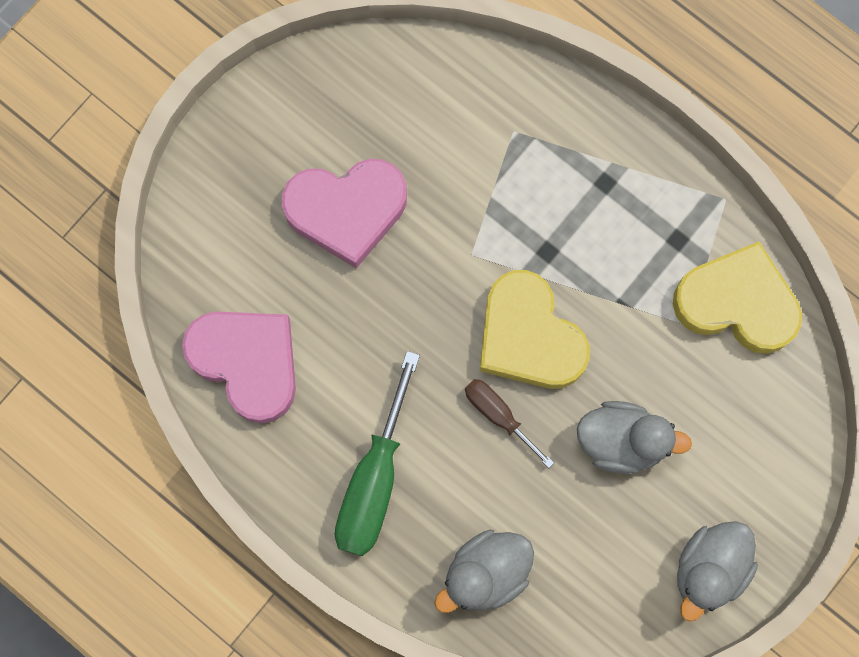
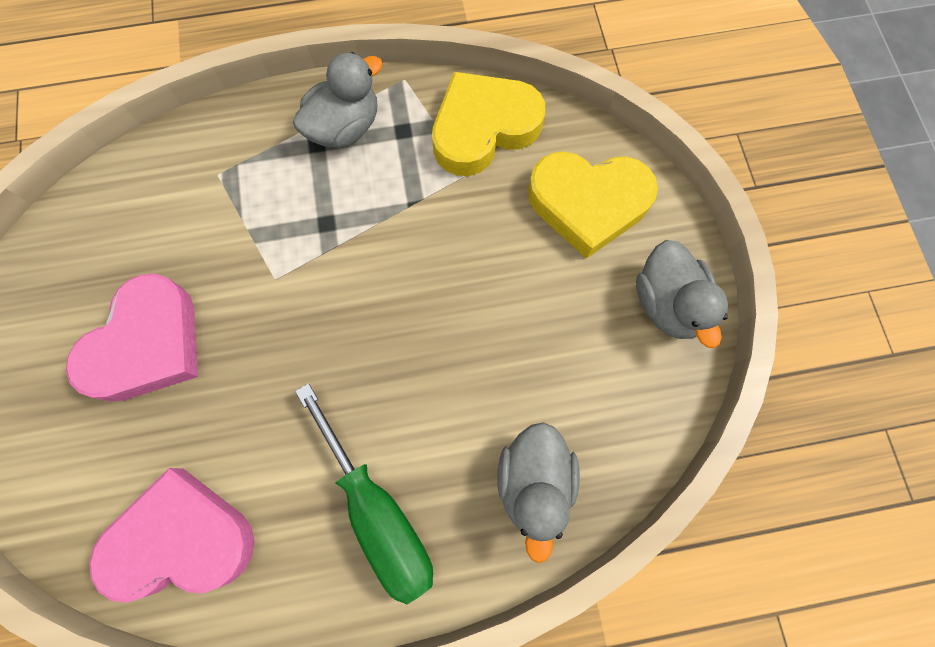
camera: 50 degrees left, 5 degrees down
(498, 415) = (415, 363): brown screwdriver -> none
(529, 337) = (376, 289): yellow heart -> yellow heart (588, 204)
(622, 441) = (516, 287): grey duck -> grey duck (345, 127)

